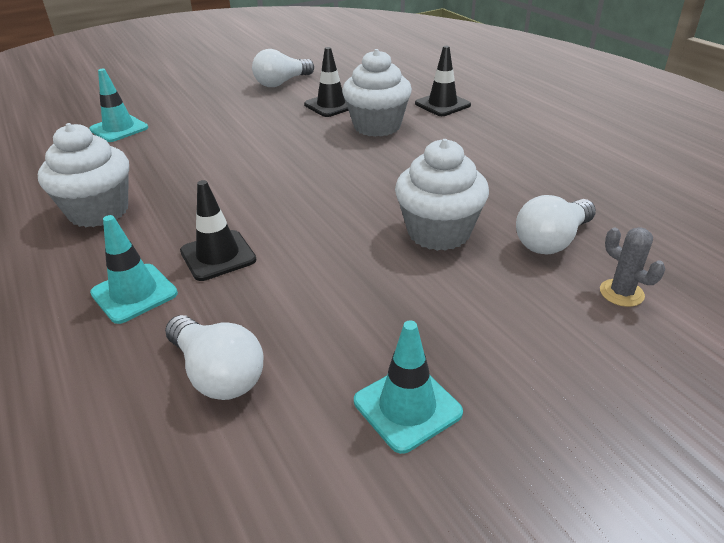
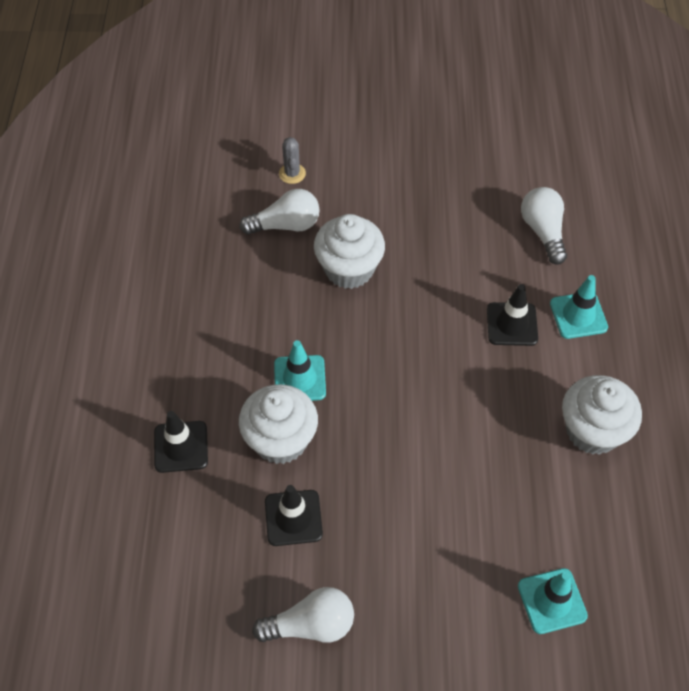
camera: 150 degrees left, 20 degrees up
(407, 407) = (458, 171): turquoise traffic cone -> turquoise traffic cone (299, 379)

